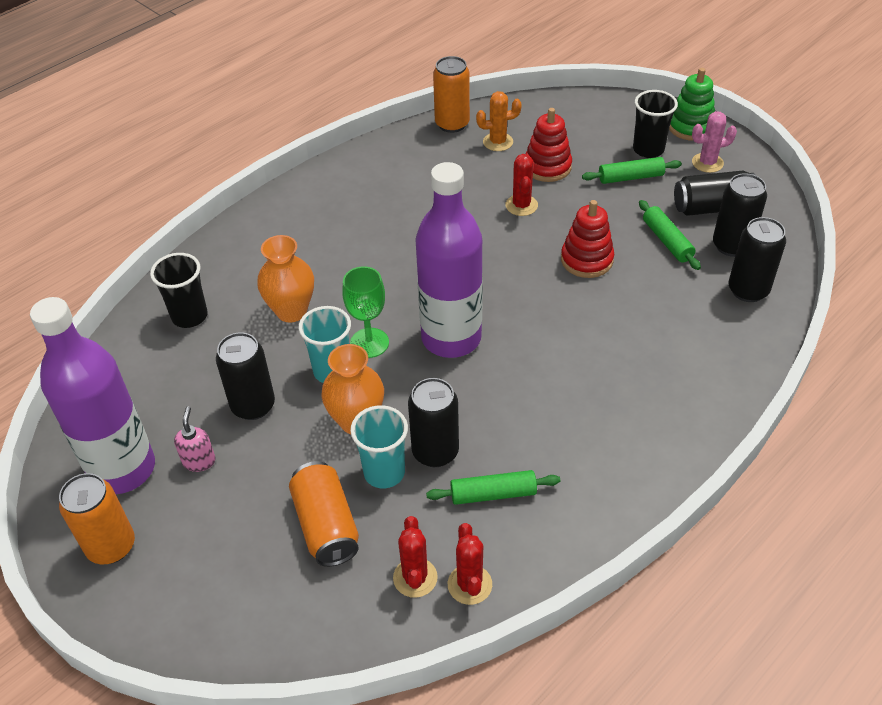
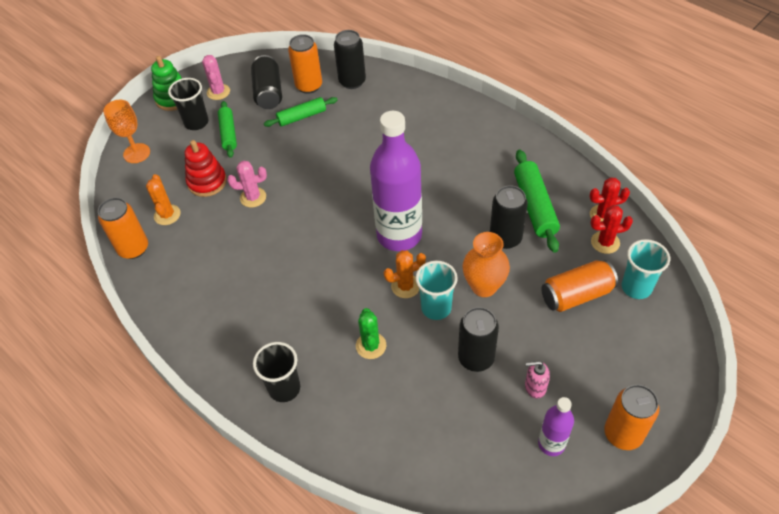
camera: 90 degrees left, 5 degrees up
(122, 469) = (551, 444): purple bottle -> purple bottle, size x0.49
(189, 316) = (377, 428): black cup -> black cup (284, 388)
(291, 311) = (371, 346): orange vase -> green cactus
(369, 343) = (405, 286): green goblet -> orange cactus
(384, 472) = (527, 266): turquoise cup -> turquoise cup (636, 287)
(493, 493) = (534, 206): green rolling pin -> green rolling pin, size x1.50
(521, 205) = (253, 197): red cactus -> pink cactus
(586, 260) = (319, 159): red stacking toy -> none
(593, 110) = (136, 153): none -> orange goblet
(731, 245) = (309, 86): black can -> orange can

